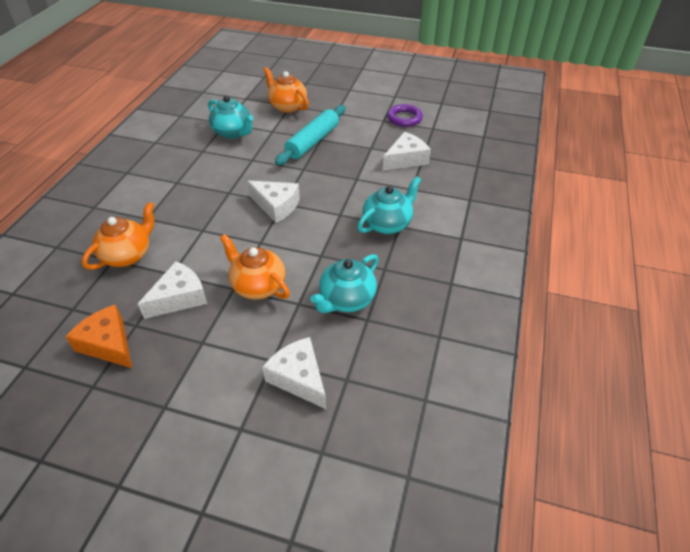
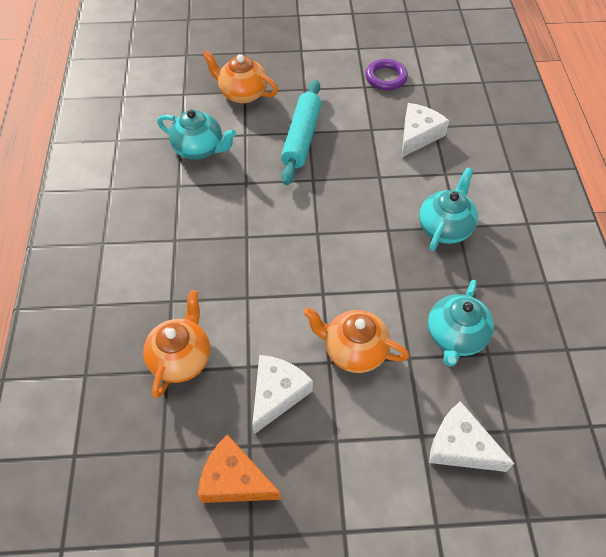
camera: 20 degrees left, 10 degrees up
(276, 206) = (312, 239): white cheese -> none

